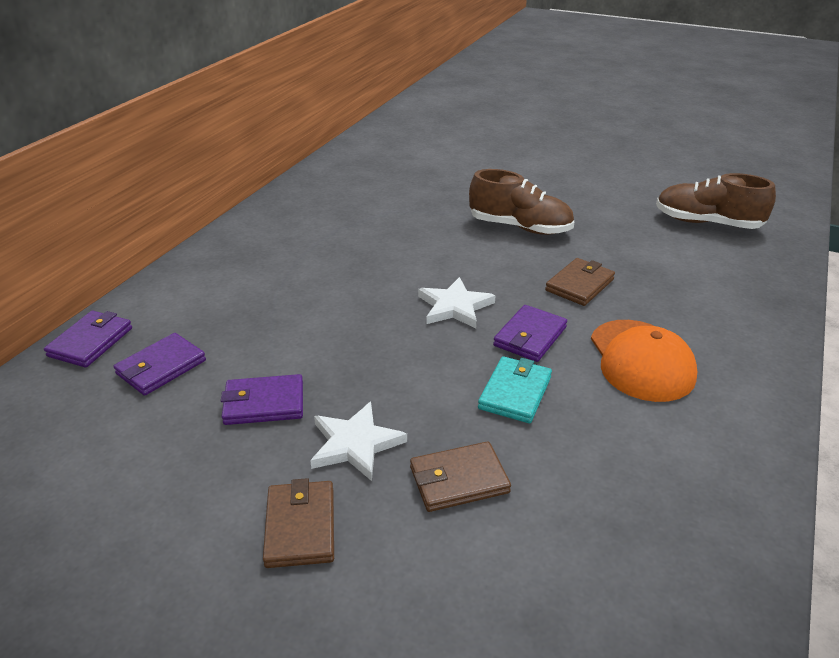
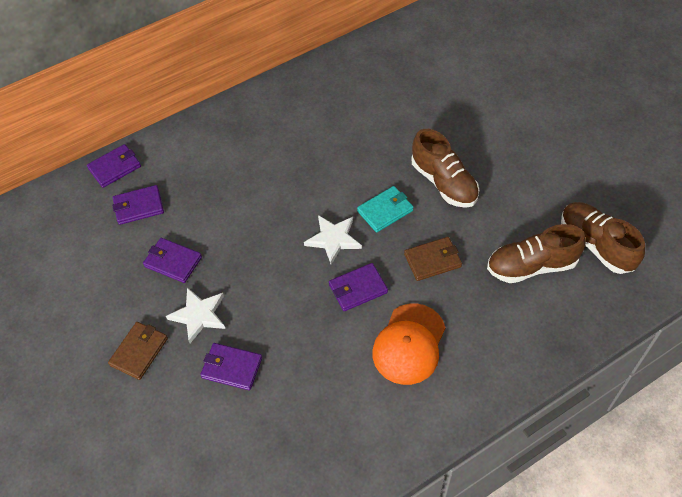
camera: 35 degrees right, 20 degrees up
(459, 480) = (231, 368): brown wallet -> purple wallet
(515, 392) = (310, 327): turquoise wallet -> turquoise wallet (385, 211)
(675, 255) = (531, 266): none -> brown shoe

